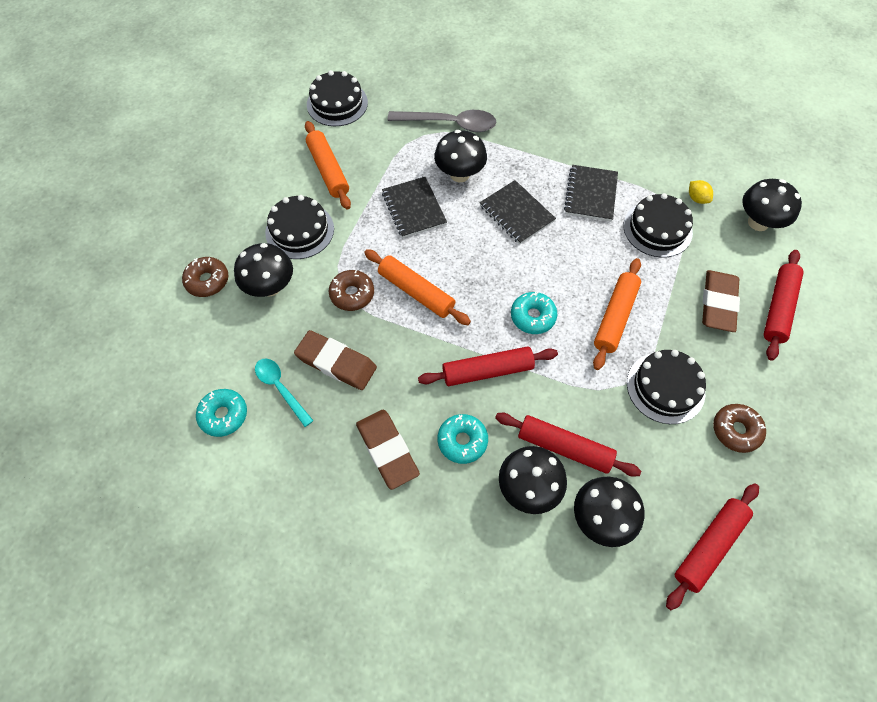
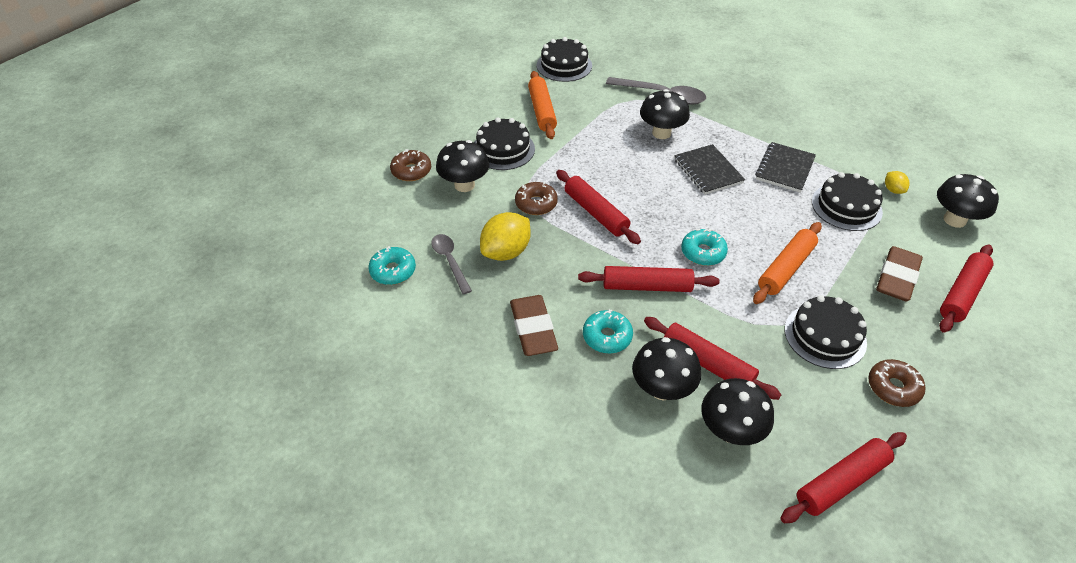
camera: 15 degrees right, 15 degrees down
(281, 388) = (450, 261): turquoise spoon -> grey spoon
(336, 362) = (506, 252): brown eraser -> yellow lemon
(413, 209) = (611, 151): black notebook -> none
(416, 292) = (596, 213): orange rolling pin -> red rolling pin

